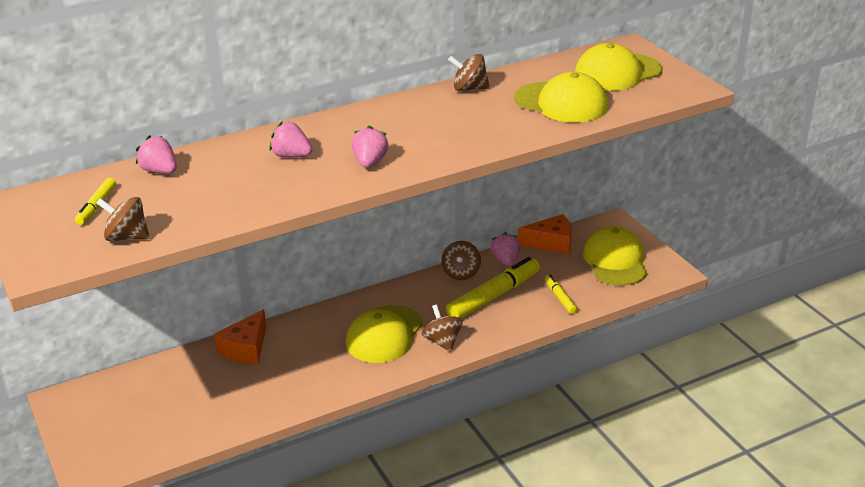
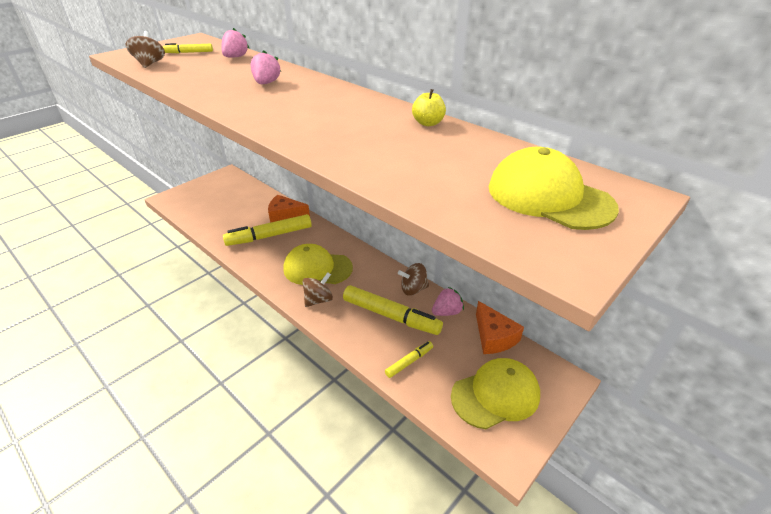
camera: 70 degrees right, 5 degrees up
(287, 367) = (269, 236): none -> yellow marker
(370, 162) = (263, 107): pink strawberry -> none
(469, 88) = (428, 123): brown spinning top -> yellow apple
(561, 103) = (434, 171): yellow cap -> none

